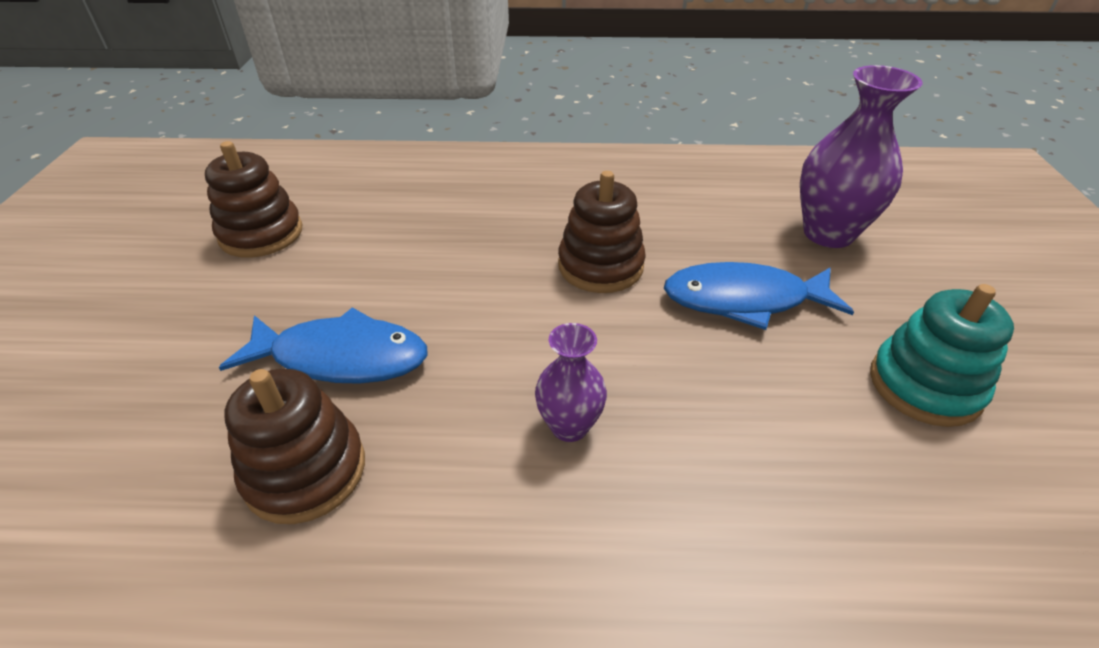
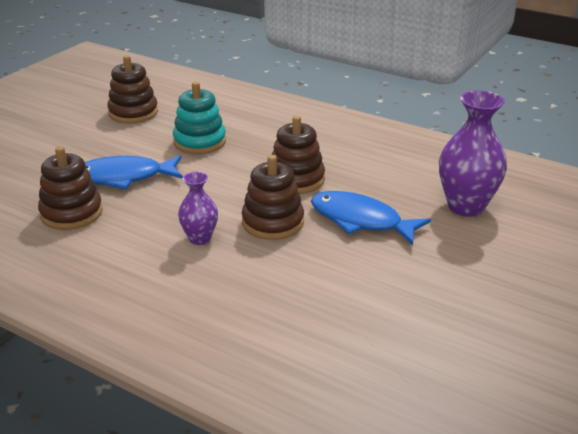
camera: 30 degrees right, 10 degrees down
(341, 357) = (123, 177): blue fish -> blue fish turned 135 degrees clockwise
(642, 350) = (273, 222): none -> brown stacking toy
(924, 385) = (415, 290): turquoise stacking toy -> turquoise stacking toy (199, 142)

